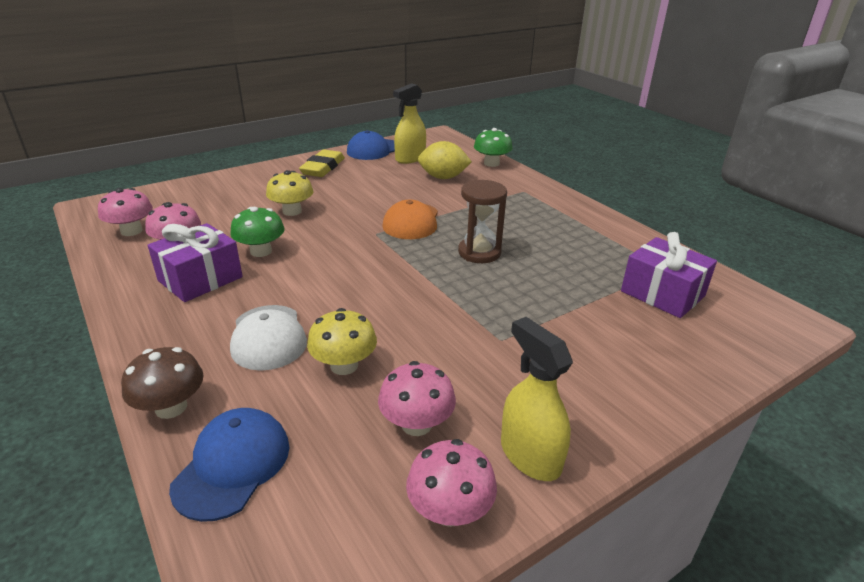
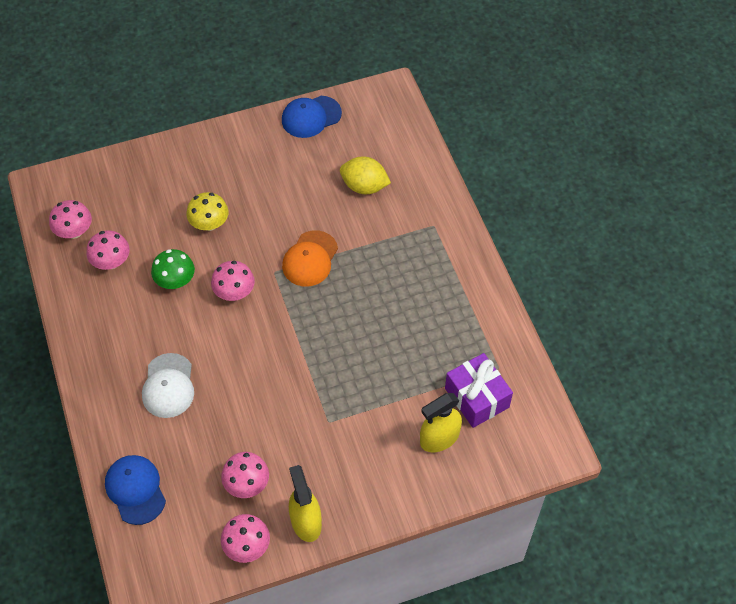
camera: 15 degrees right, 25 degrees up
(171, 407) = (103, 438): brown mushroom -> none
(200, 279) = (126, 309): purple gift -> none
(232, 465) = (135, 490): blue cap -> blue cap turned 60 degrees counterclockwise
(323, 168) = (251, 147): yellow eraser -> none
(335, 251) = (234, 292): none -> pink mushroom
(344, 365) = (214, 424): yellow mushroom -> none
(410, 158) = (343, 142): yellow spray bottle -> yellow spray bottle (439, 438)
(479, 252) = (352, 316): brown hourglass -> none
(491, 163) = (424, 166): green mushroom -> none

